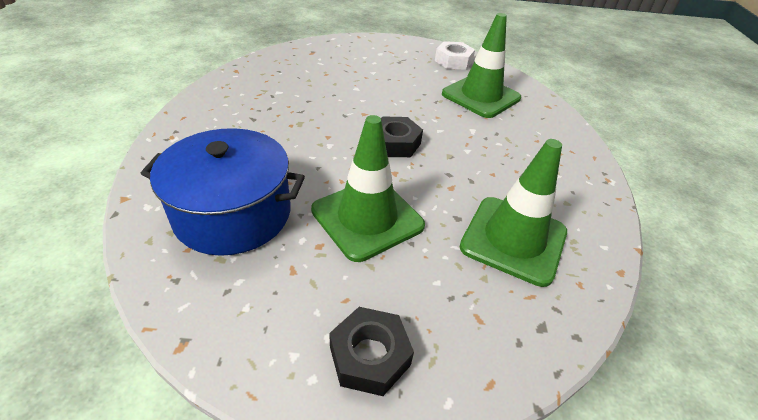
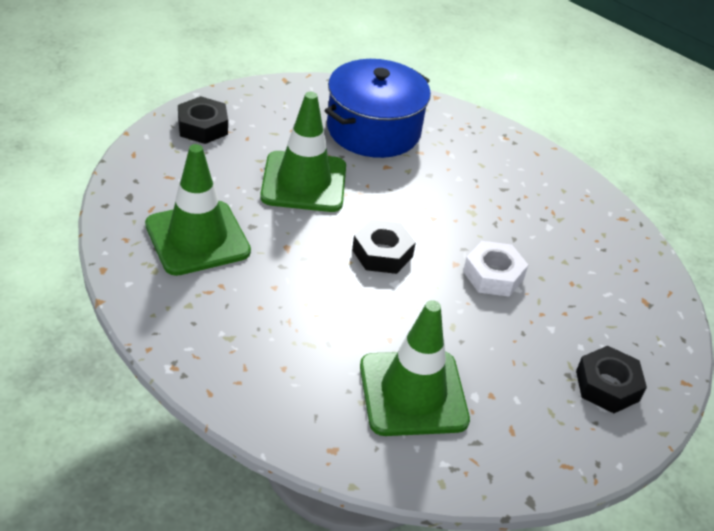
camera: 125 degrees right, 0 degrees up
(390, 52) = (607, 386): none -> black nut
(453, 61) = (533, 442): white nut -> white nut (493, 275)

